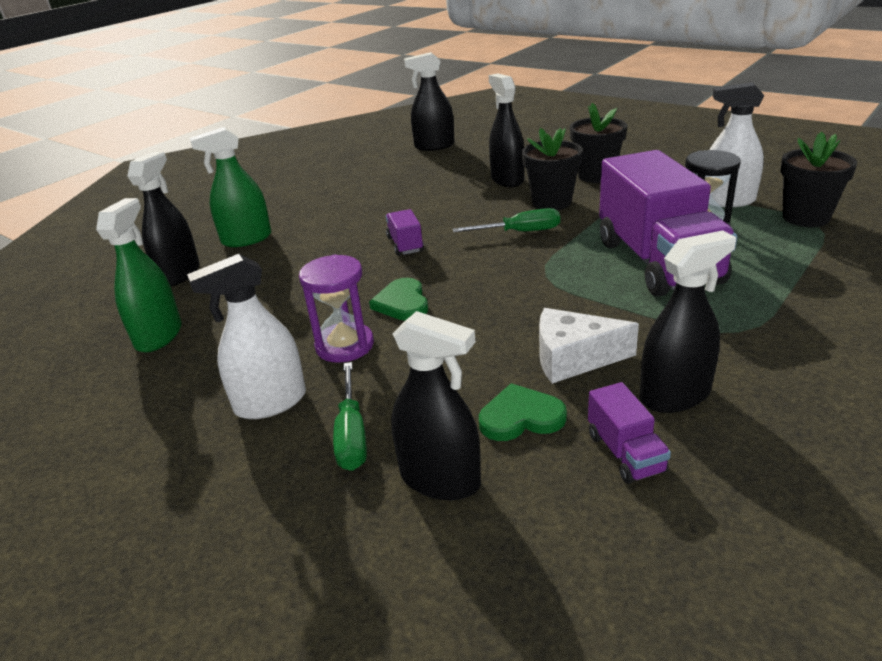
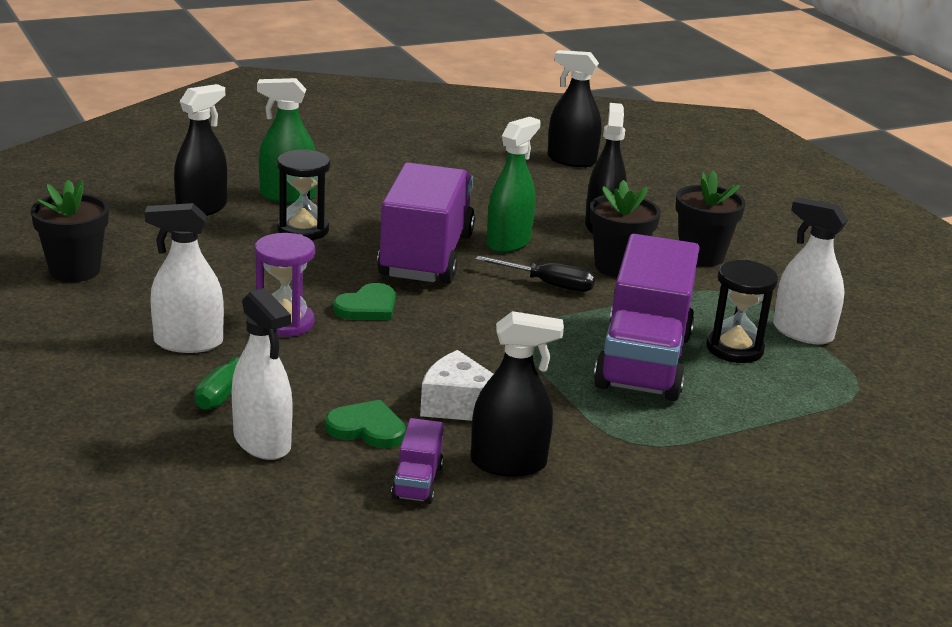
camera: 20 degrees right, 5 degrees down
(159, 336) = (144, 257): green spray bottle -> green spray bottle (508, 242)
(284, 260) = (303, 230): none -> black hourglass
(402, 303) = (368, 307): green heart -> green heart turned 150 degrees counterclockwise
(405, 244) = (426, 255): purple truck -> purple truck, size x2.39
(440, 479) = (262, 442): black spray bottle -> white spray bottle
(520, 232) = (548, 284): green screwdriver -> black screwdriver
(806, 217) = (858, 378): black flower pot -> black flower pot (75, 271)

